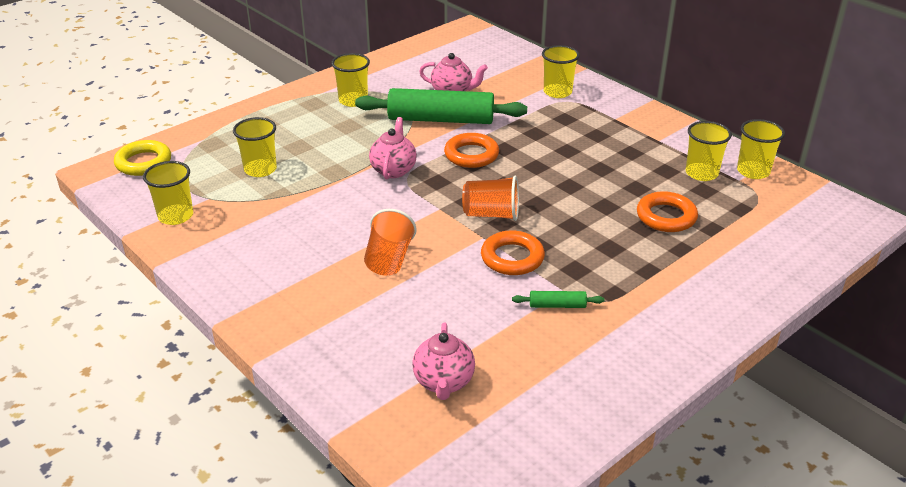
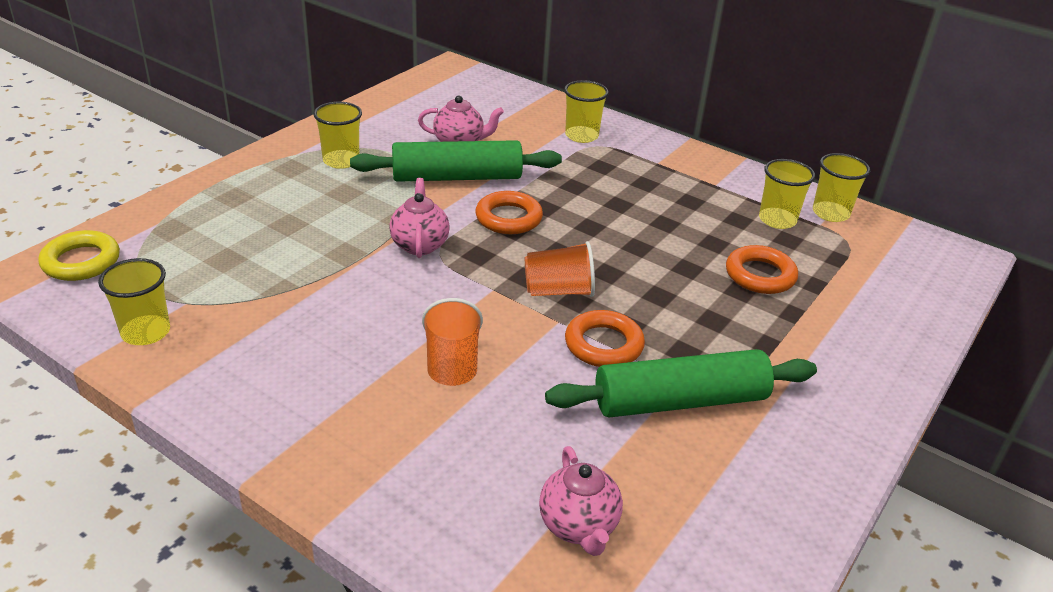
camera: 15 degrees left, 0 degrees up
(260, 169) = (246, 258): yellow cup -> none
(557, 305) = (680, 401): green rolling pin -> green rolling pin, size x2.43

